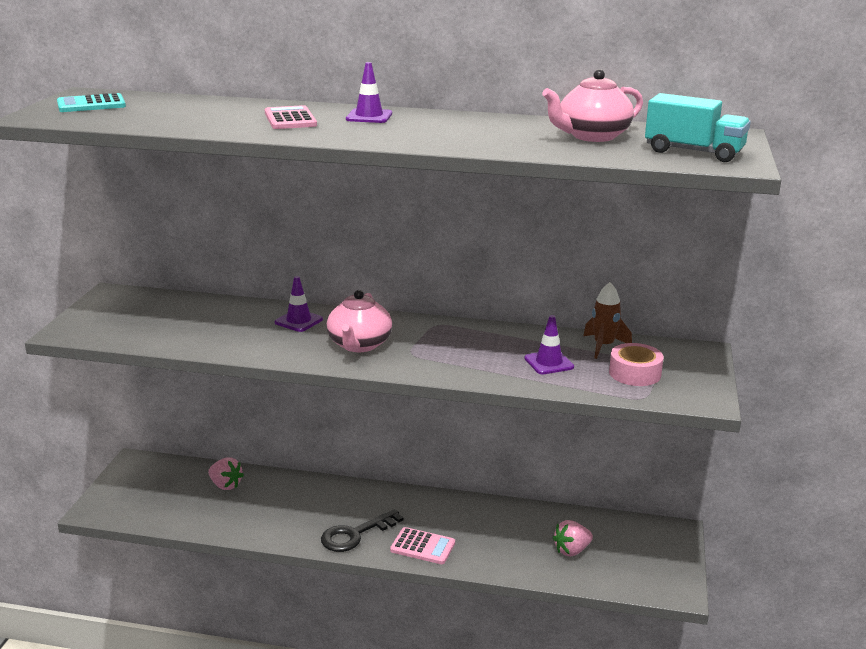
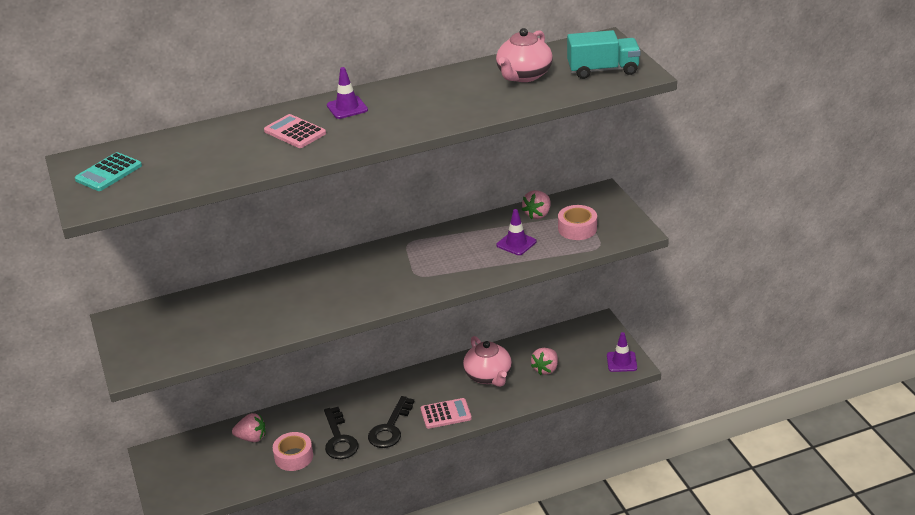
camera: 30 degrees left, 10 degrees up
(242, 518) = (294, 457): none -> pink tape
(298, 321) = (304, 282): purple traffic cone -> purple traffic cone (621, 362)
(298, 522) = (339, 439): none -> black key
(359, 345) = (373, 284): pink teapot -> pink teapot (488, 376)
(603, 346) = (538, 214): brown rocket -> pink strawberry

